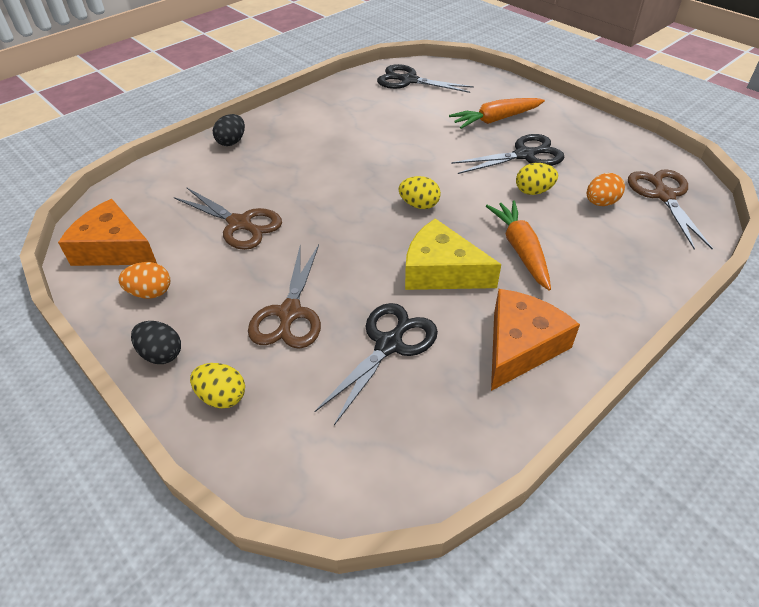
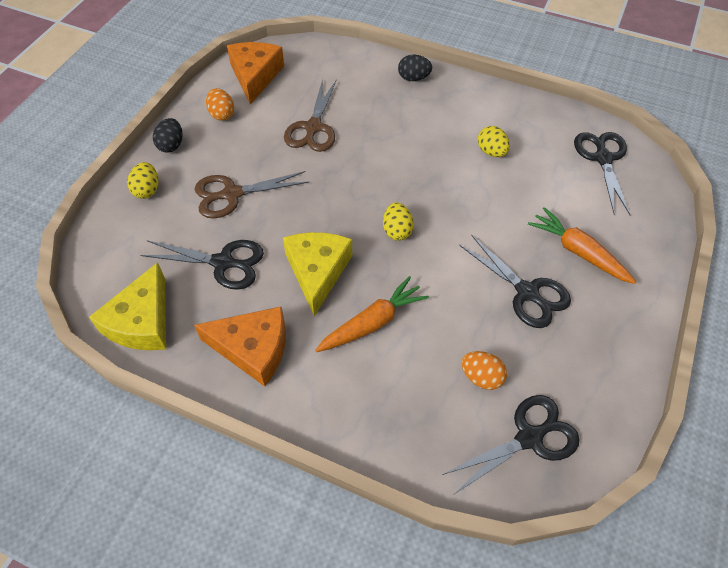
camera: 65 degrees right, 10 degrees up
(441, 445) = (142, 321): none -> yellow cheese
(533, 191) = (467, 314): yellow egg -> yellow egg (491, 152)
(663, 195) = (529, 437): brown scissors -> black scissors

